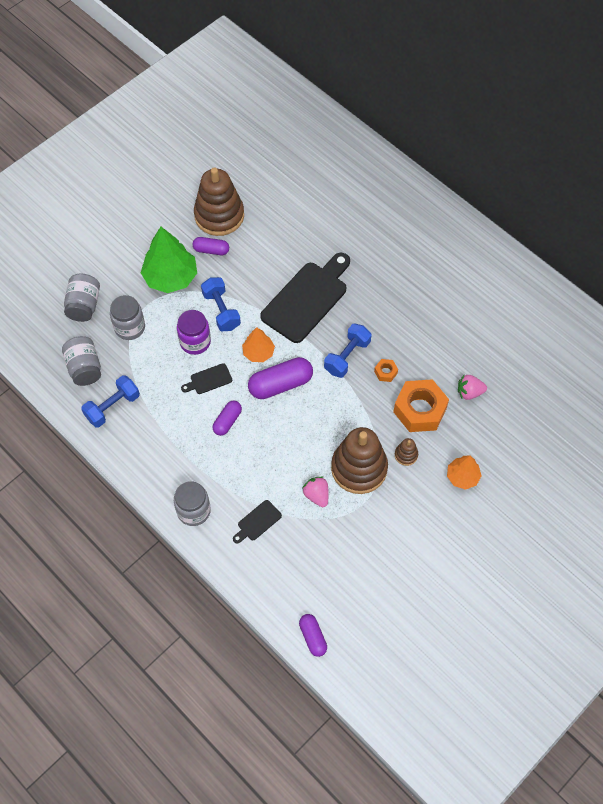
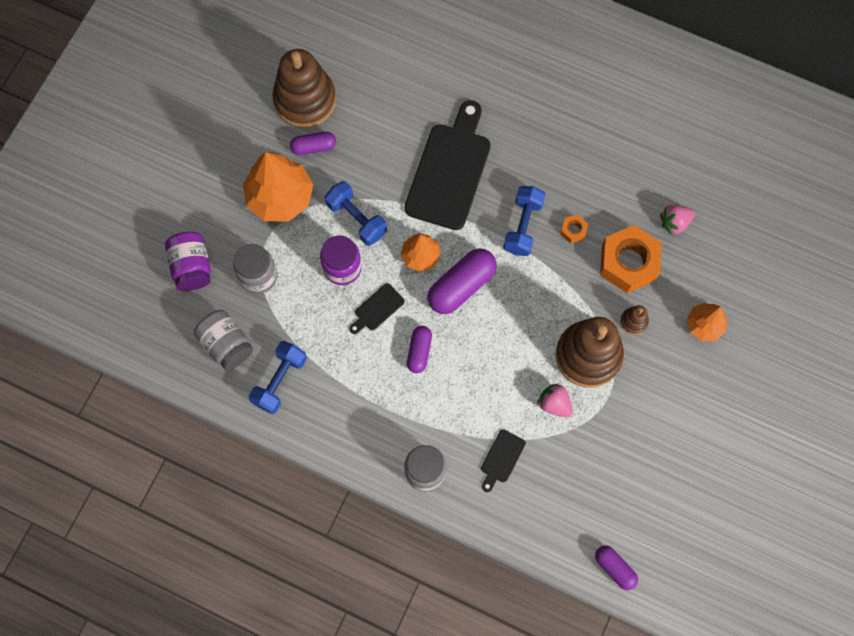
camera: 20 degrees left, 10 degrees up
(84, 305) = (192, 267): grey jar -> purple jar
(171, 277) = (280, 197): green tree -> orange tree

